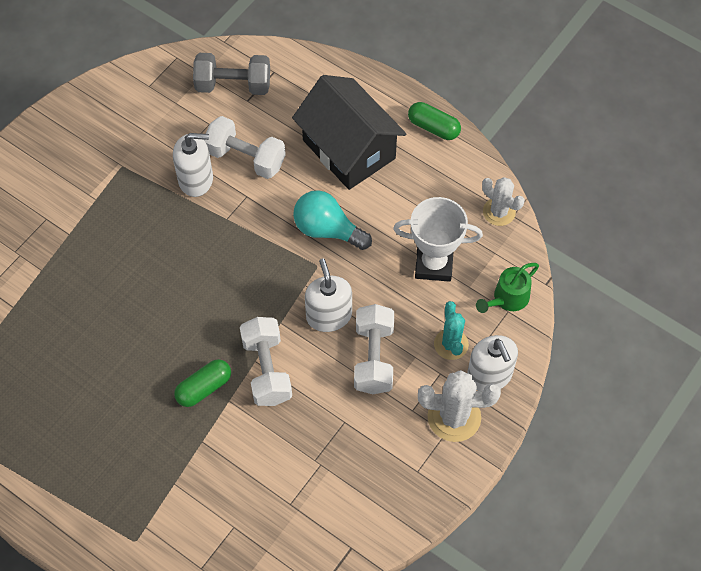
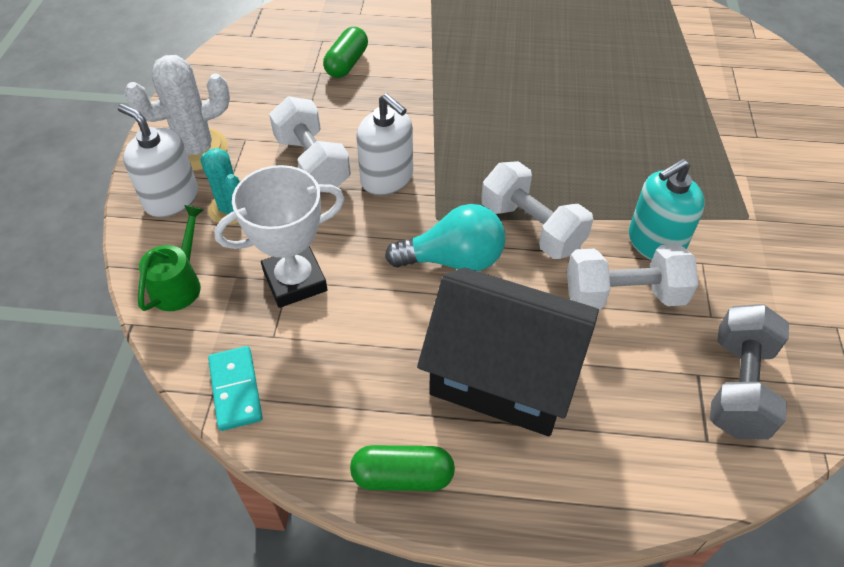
camera: 150 degrees right, 10 degrees down
(196, 179) = (655, 243): white soap dispenser -> turquoise soap dispenser
(204, 388) = (463, 78): green capsule -> green capsule (347, 63)
(233, 85) = (738, 387): grey dumbbell -> grey dumbbell turned 45 degrees counterclockwise
(267, 370) = (415, 112): white dumbbell -> white dumbbell (532, 228)
(499, 212) = (235, 389): white cactus -> turquoise domino

